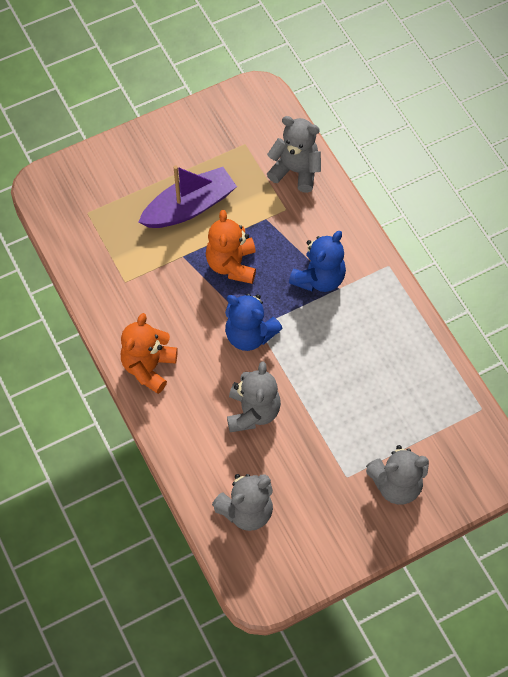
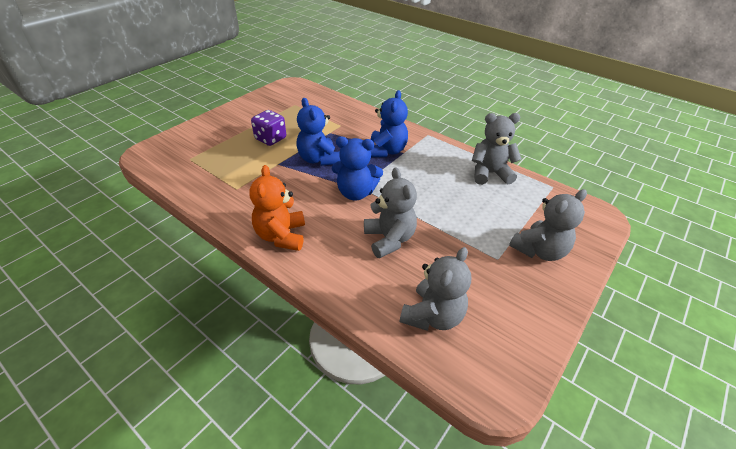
camera: 25 degrees left, 20 degrees down
(189, 207) = (270, 139): purple boat -> purple dice
(232, 264) = (318, 159): orange teddy bear -> blue teddy bear
(295, 171) = (336, 108): grey teddy bear -> grey teddy bear (489, 173)

